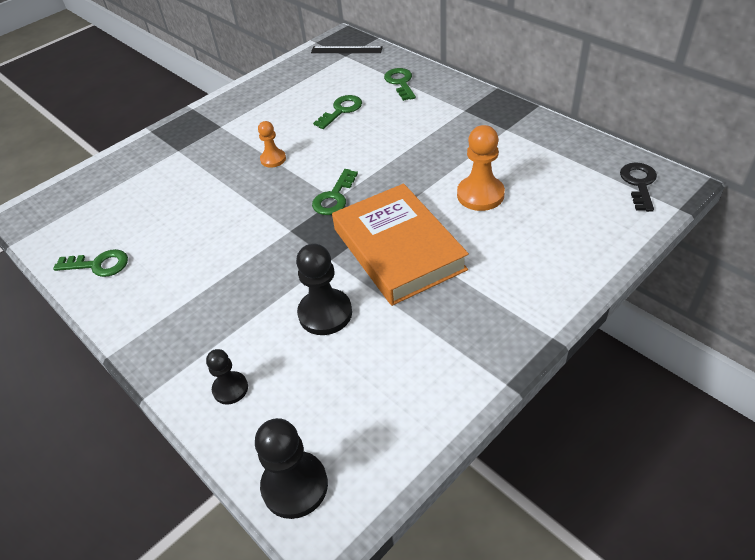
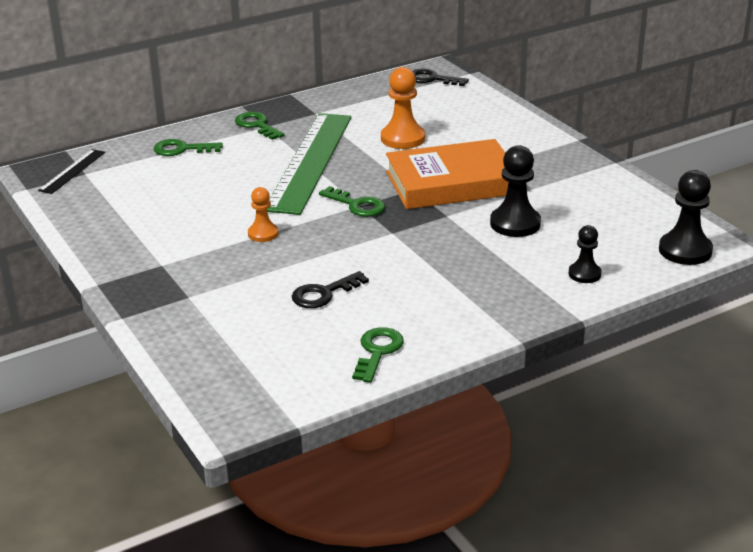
camera: 80 degrees left, 15 degrees down
(184, 214) = (323, 294): none -> black key
(341, 110) = (204, 187): green key -> green key (257, 125)
(407, 151) = (310, 161): none -> green ruler

